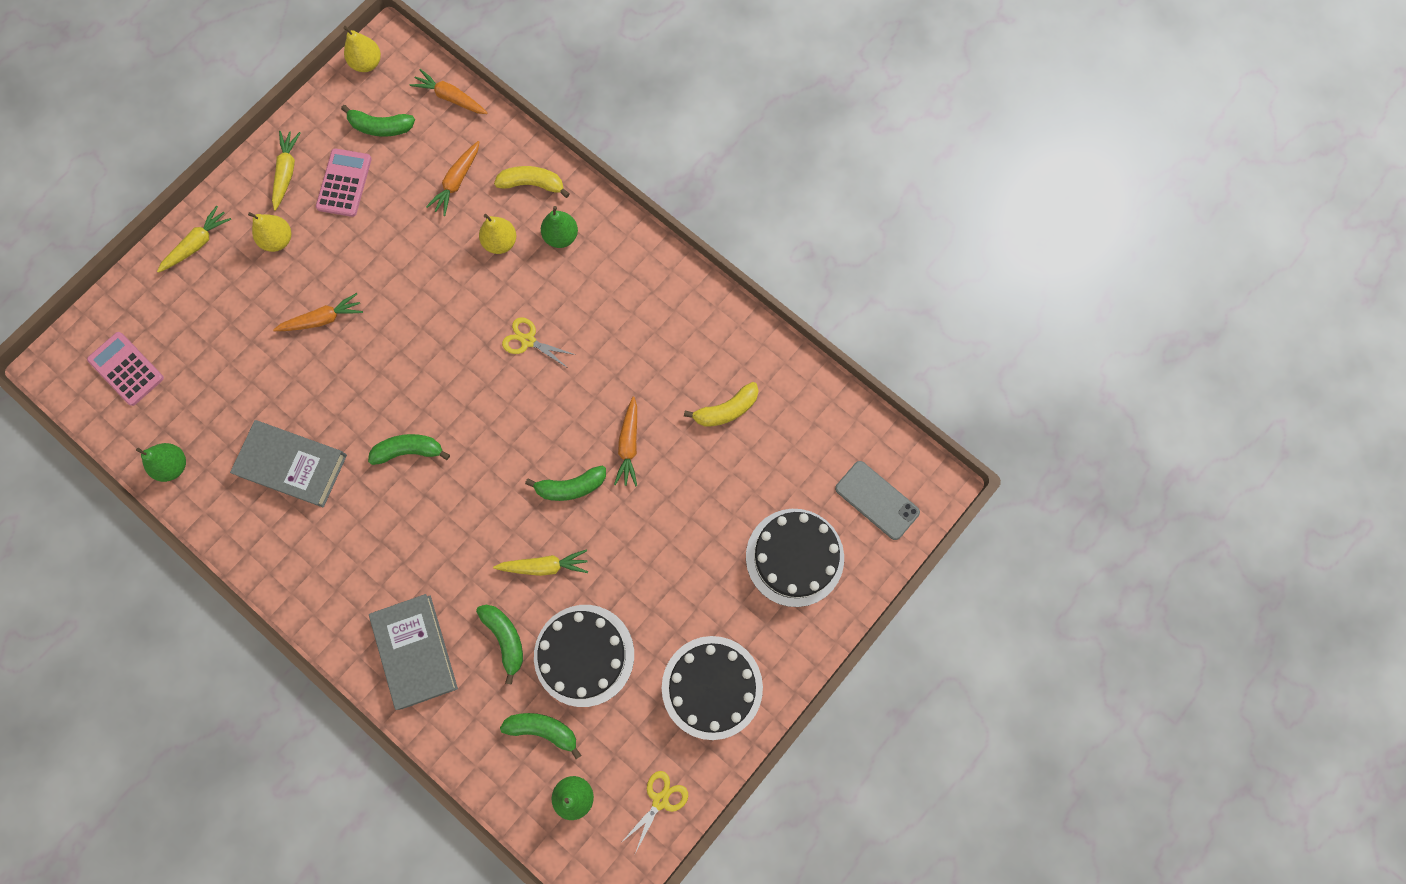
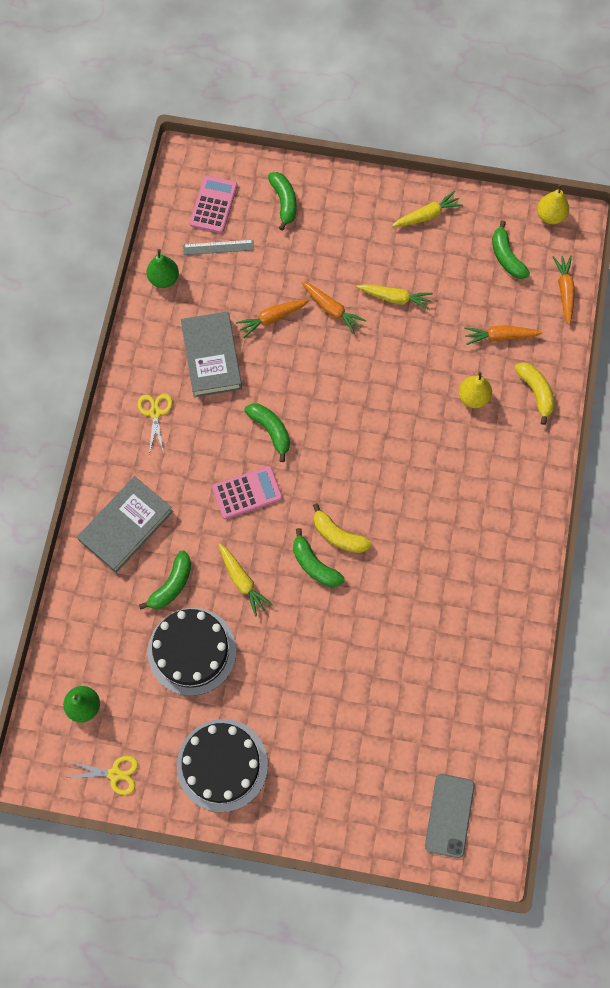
camera: 60 degrees right, 5 degrees down
(177, 391) = (218, 247): none -> grey ruler
(197, 244) = (333, 191): yellow carrot -> yellow carrot (395, 298)
(278, 240) = (372, 242): yellow pear -> none
(344, 183) = (445, 259): pink calculator -> pink calculator (247, 493)
(528, 340) = (408, 464): yellow scissors -> yellow scissors (155, 412)
(543, 730) = (120, 653): green banana -> green banana (284, 202)
(561, 236) = (508, 439): green pear -> none
(629, 445) = (373, 589): orange carrot -> orange carrot (272, 318)
(726, 410) = (448, 649): yellow banana -> yellow banana (338, 535)
(794, 557) = (362, 773): black cake -> none

